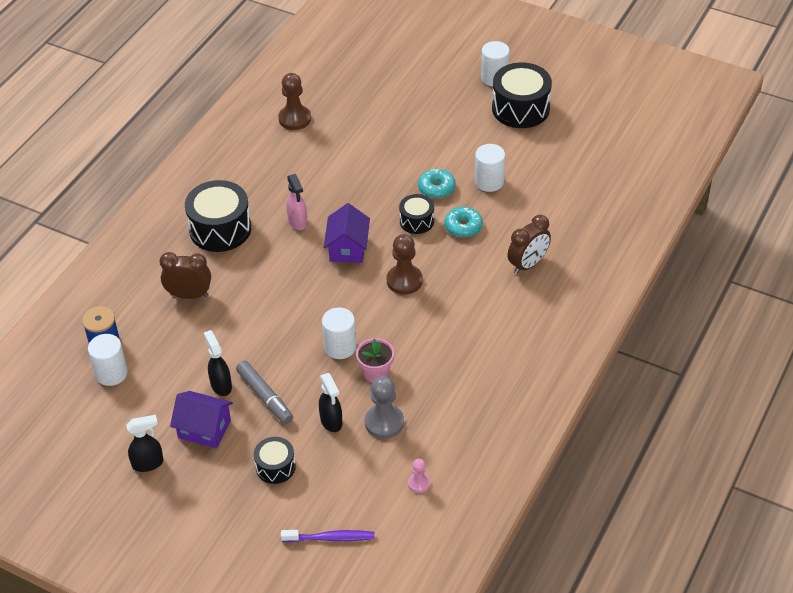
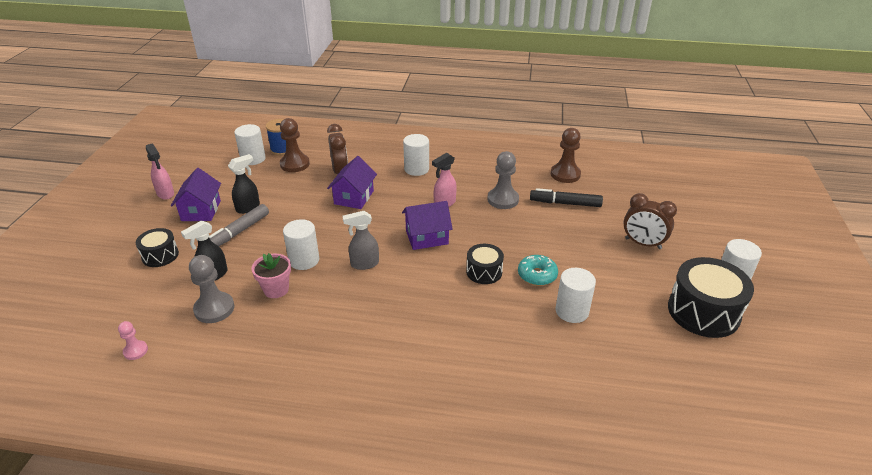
camera: 70 degrees right, 10 degrees down
(148, 463) = (165, 194): black spray bottle -> pink spray bottle
(220, 229) = (416, 169): black drum -> white cylinder
(248, 291) = (354, 197): none -> purple house
(314, 177) = (503, 199): none -> grey pawn
(330, 538) = (75, 306): purple toothbrush -> none
(343, 136) = (565, 203): none -> black marker
(367, 302) = (364, 264): none -> grey spray bottle
(404, 281) = (400, 281): brown pawn -> brown pawn (295, 164)
(463, 226) = (494, 306): turquoise donut -> none
(528, 264) = (464, 371): brown clock -> brown clock (643, 243)

